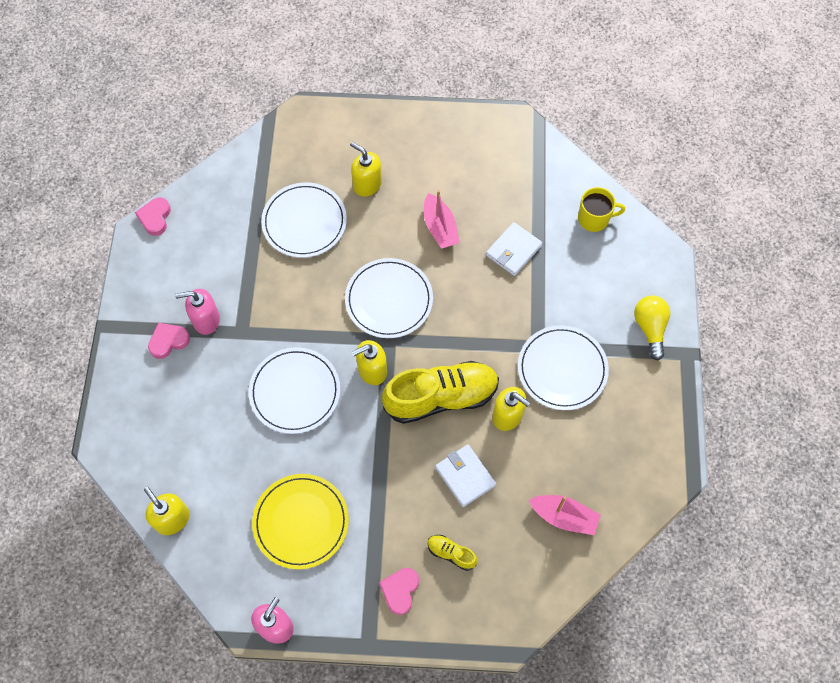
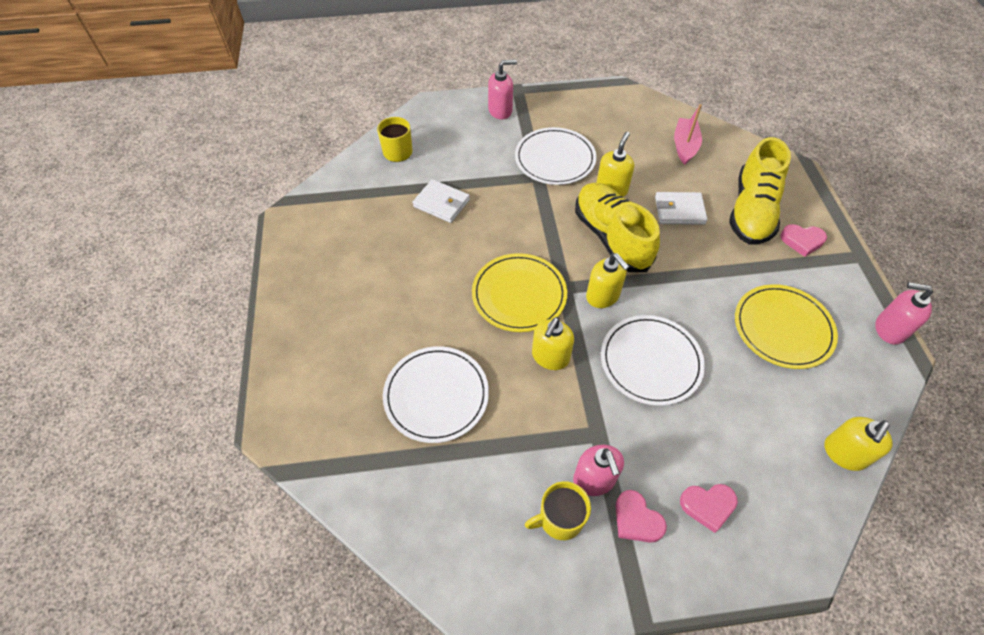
camera: 100 degrees left, 10 degrees down
(155, 218) = (457, 594): pink heart -> pink heart (707, 506)
(184, 290) = (560, 519): none -> yellow mug
(367, 184) = (376, 339): yellow soap dispenser -> yellow soap dispenser (550, 357)
(389, 300) = (519, 294): white plate -> yellow plate
(440, 227) = (424, 264): pink boat -> none
(451, 553) = (751, 211): yellow shoe -> yellow shoe, size x2.31
(465, 476) = (679, 211): white wallet -> white wallet turned 45 degrees clockwise
(650, 328) = (500, 110): yellow light bulb -> pink soap dispenser

